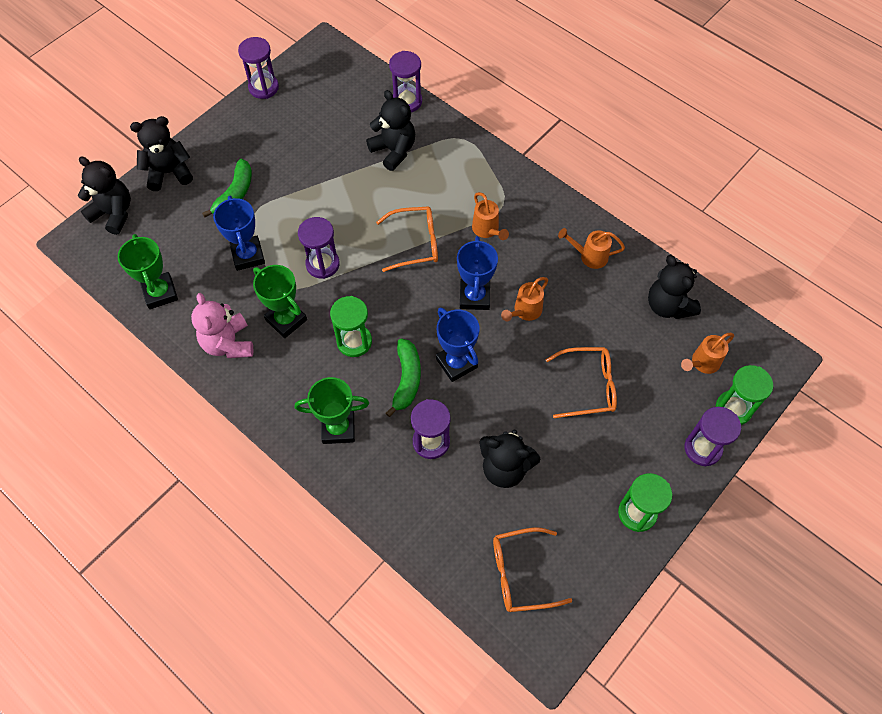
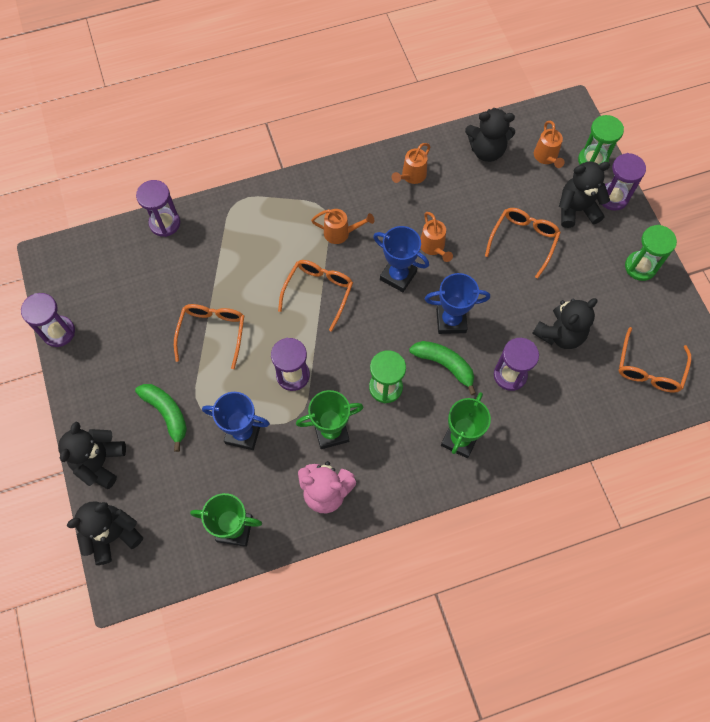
camera: 60 degrees left, 5 degrees up
(326, 187) = (212, 333): none -> orange glasses
(394, 150) = (211, 260): black teddy bear -> black teddy bear (576, 210)

